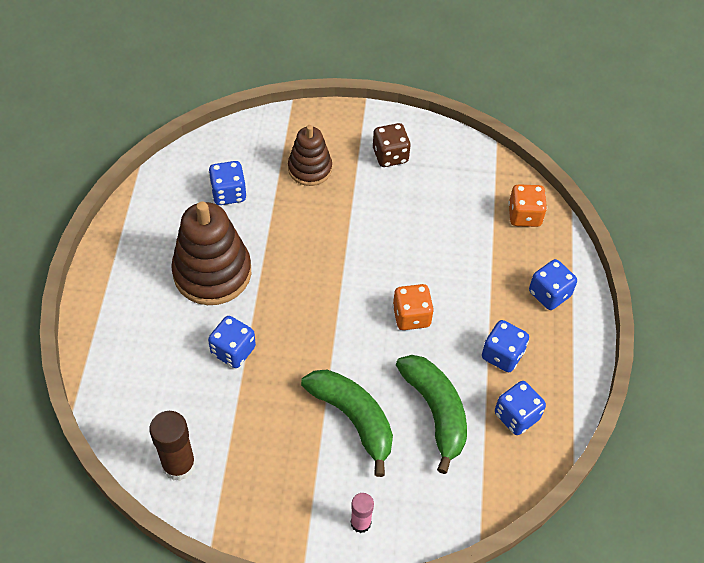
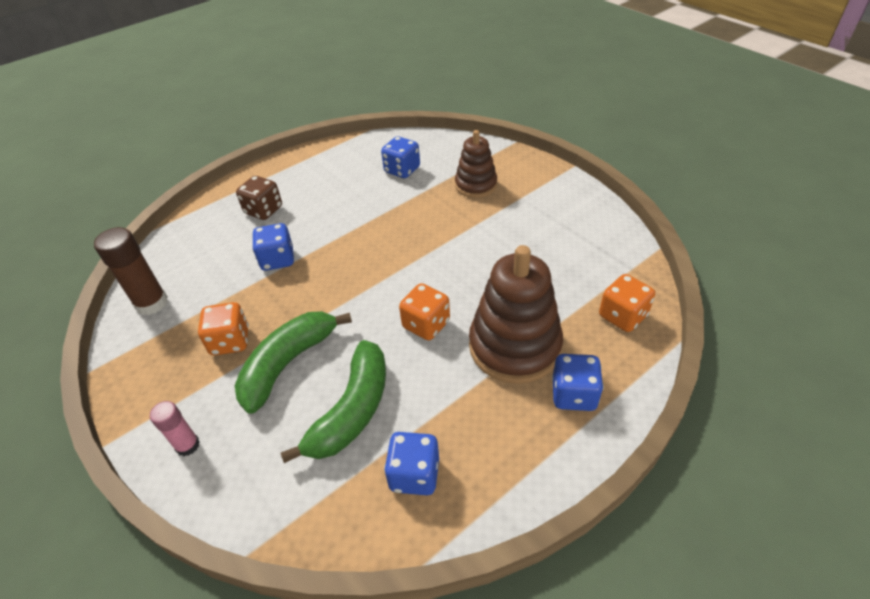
camera: 50 degrees right, 10 degrees down
(212, 273) = (330, 207): brown stacking toy -> brown stacking toy (514, 346)
(289, 439) = (230, 341): none -> orange dice
(353, 418) = (288, 363): green banana -> green banana turned 150 degrees counterclockwise
(390, 155) = (549, 209): brown dice -> brown dice (263, 210)
(502, 355) = (466, 411): blue dice -> none

